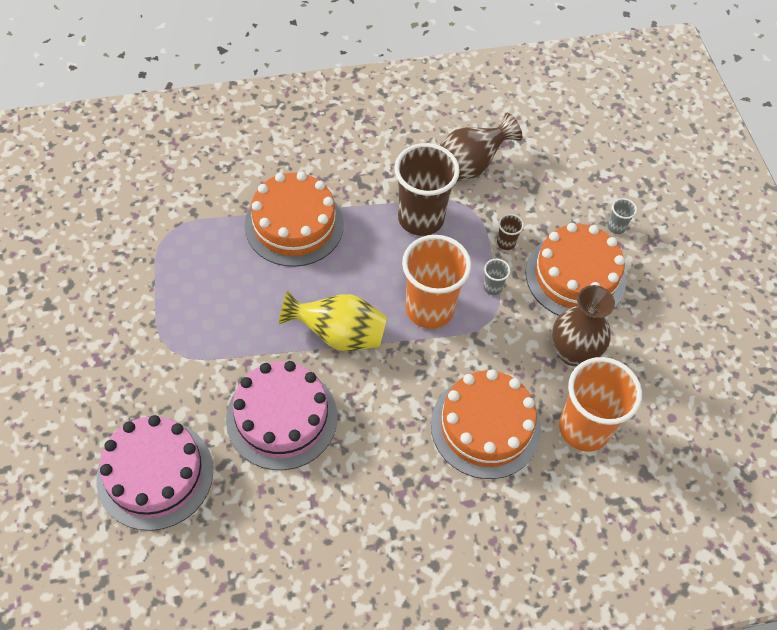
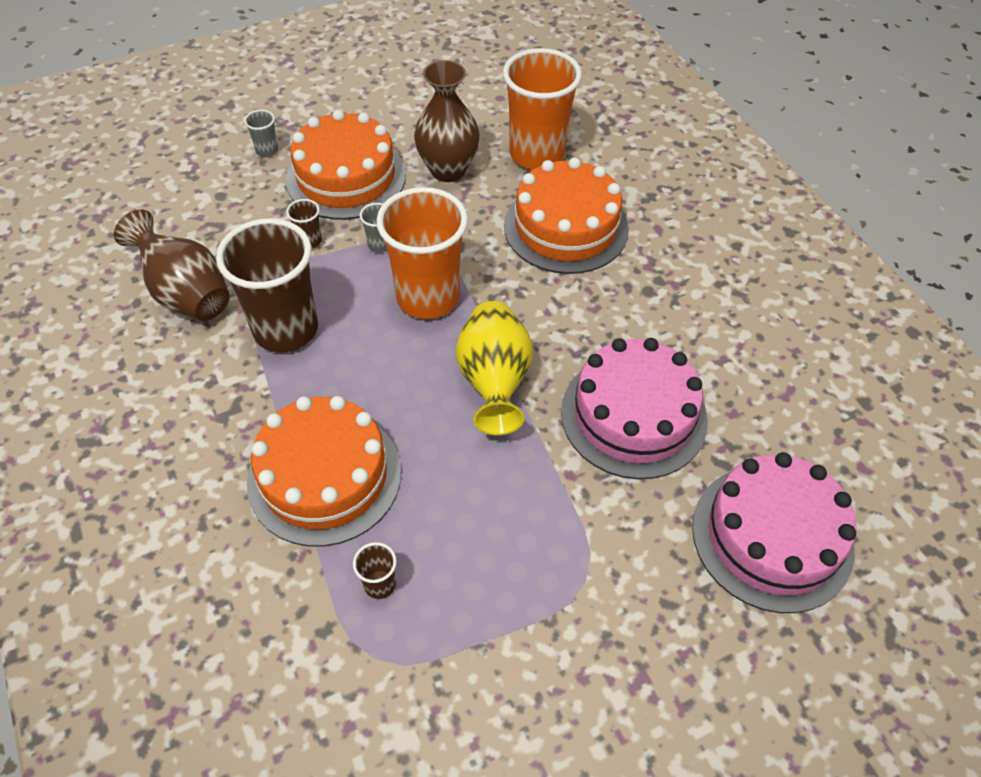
camera: 100 degrees left, 5 degrees down
(210, 241) = (379, 584): none -> brown cup

